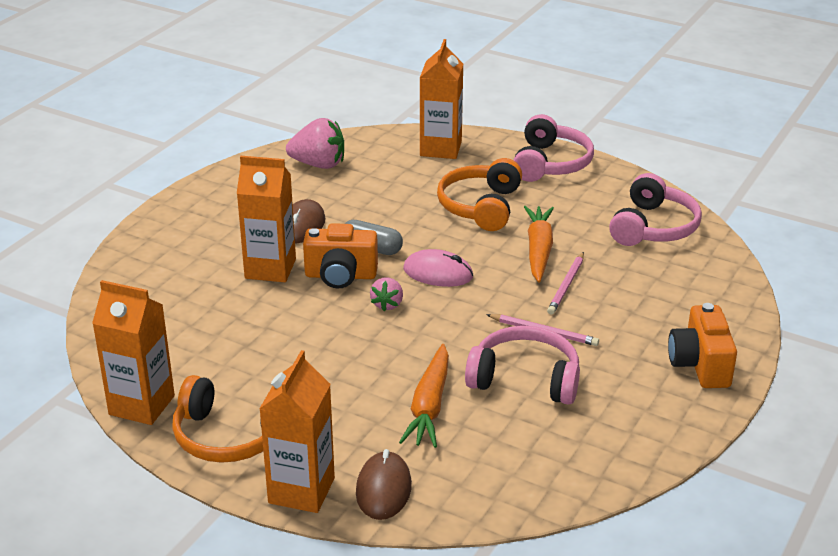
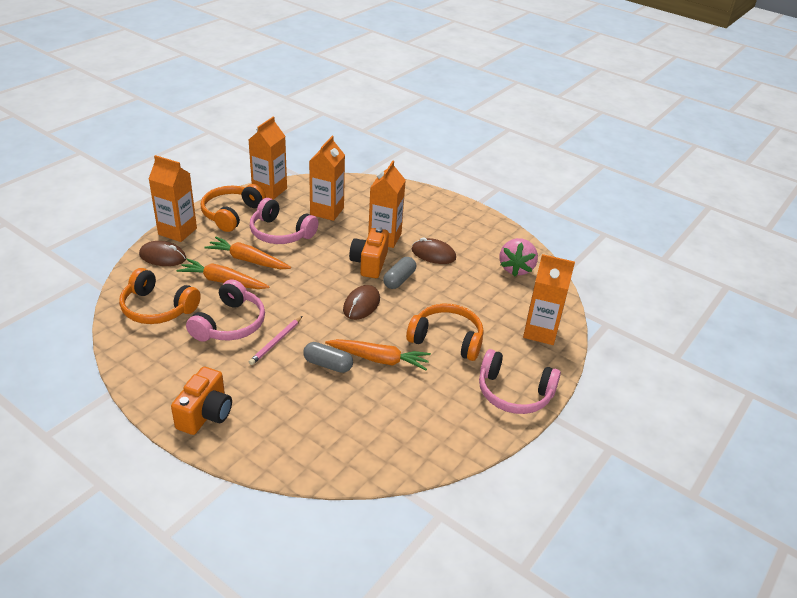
camera: 95 degrees right, 5 degrees up
(203, 331) = (327, 211): none -> orange carton
(365, 391) = (248, 260): none -> orange carrot
(387, 304) = (331, 278): pink strawberry -> none
(438, 273) = (361, 305): pink mouse -> brown mouse
(520, 459) = (157, 308): none -> orange headphones
(566, 285) = (328, 364): pink pencil -> grey capsule
(653, 227) = (399, 436): pink headphones -> pink headphones (280, 233)
(700, 365) = (205, 414): orange camera -> orange camera turned 105 degrees clockwise

